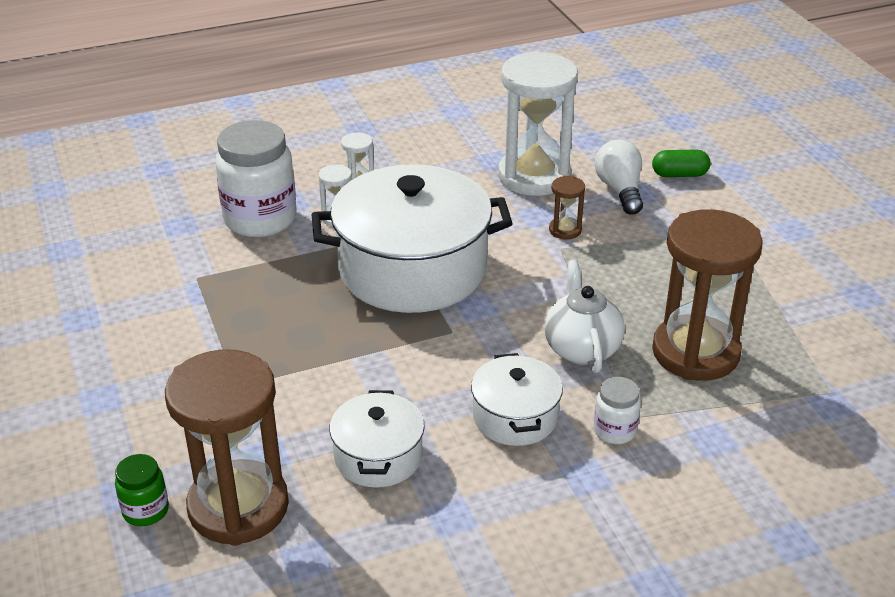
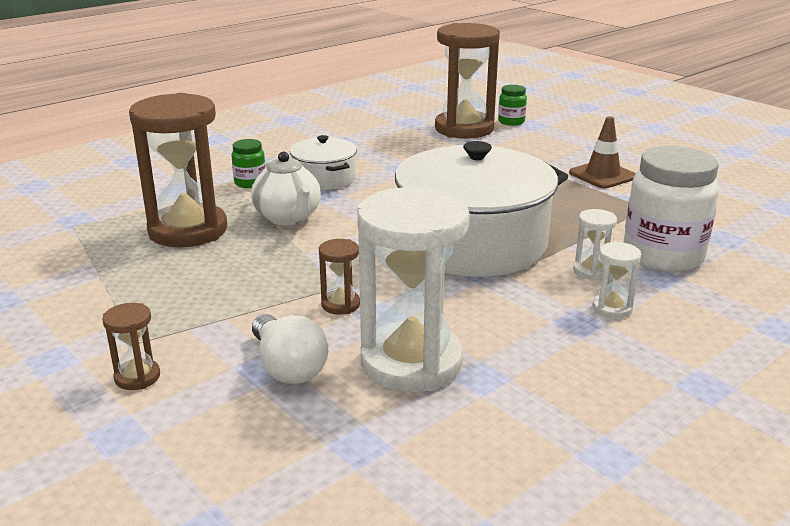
camera: 160 degrees right, 10 degrees down
(174, 340) = (602, 175): none -> brown traffic cone
(378, 456) = (403, 153): white pot -> none
(615, 431) = (250, 183): white jar -> green jar
(679, 174) = (203, 410): green capsule -> none
(726, 204) = (137, 377): none -> brown hourglass

